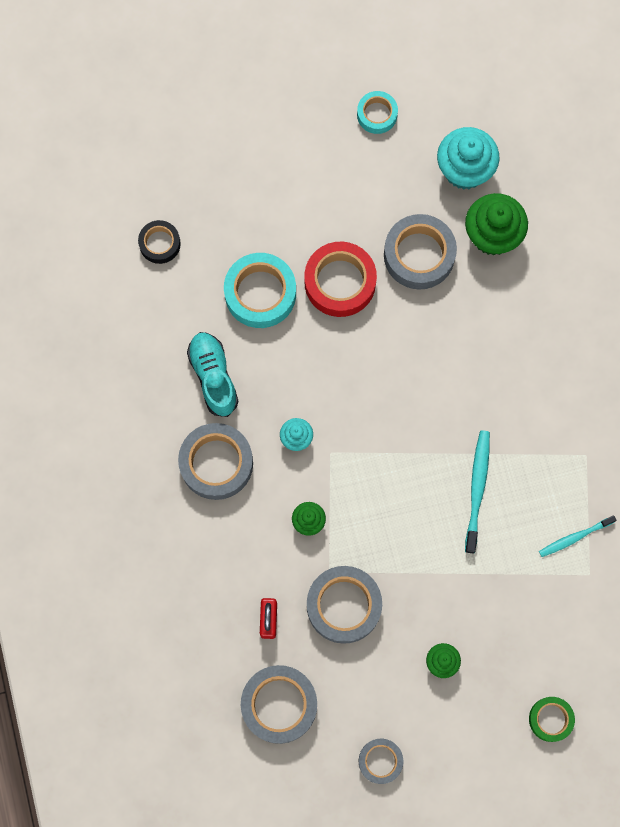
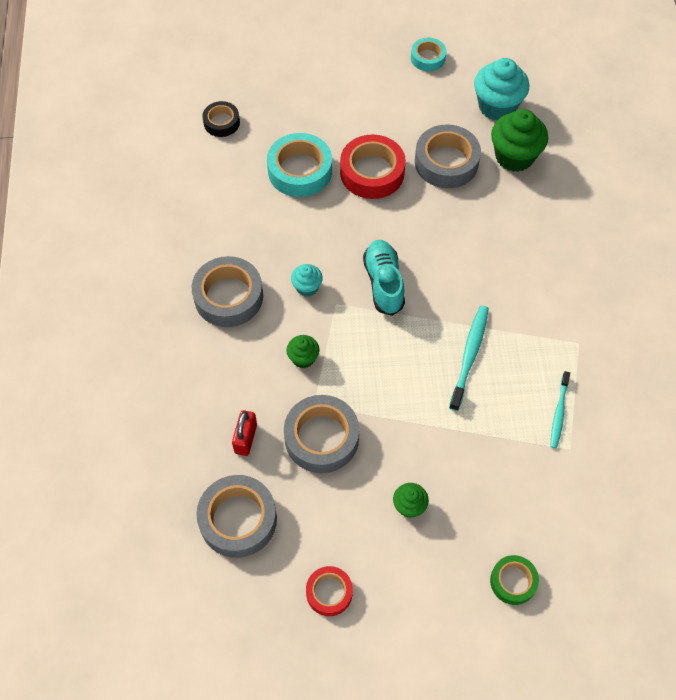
camera: 10 degrees right, 15 degrees down
(213, 377) = (243, 227): turquoise shoe -> turquoise shoe (383, 283)
(380, 761) = (329, 592): grey tape -> red tape
(574, 537) = (559, 413): turquoise toothbrush -> turquoise toothbrush turned 60 degrees counterclockwise

